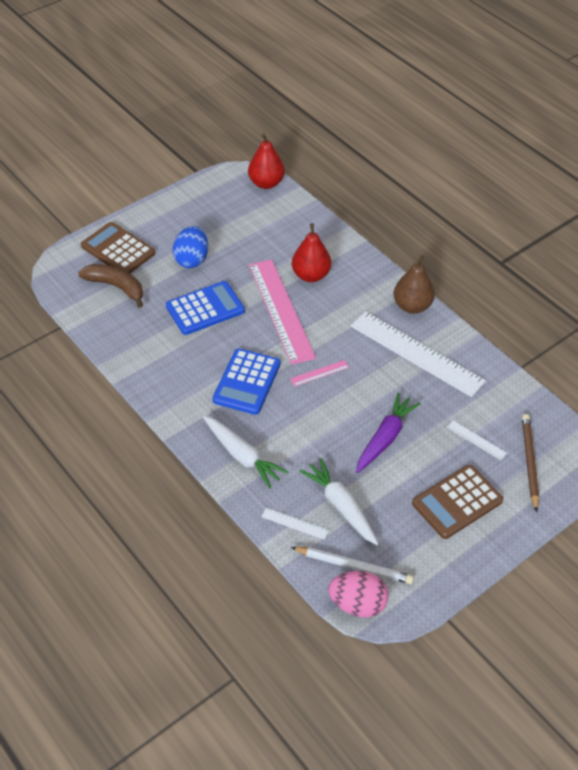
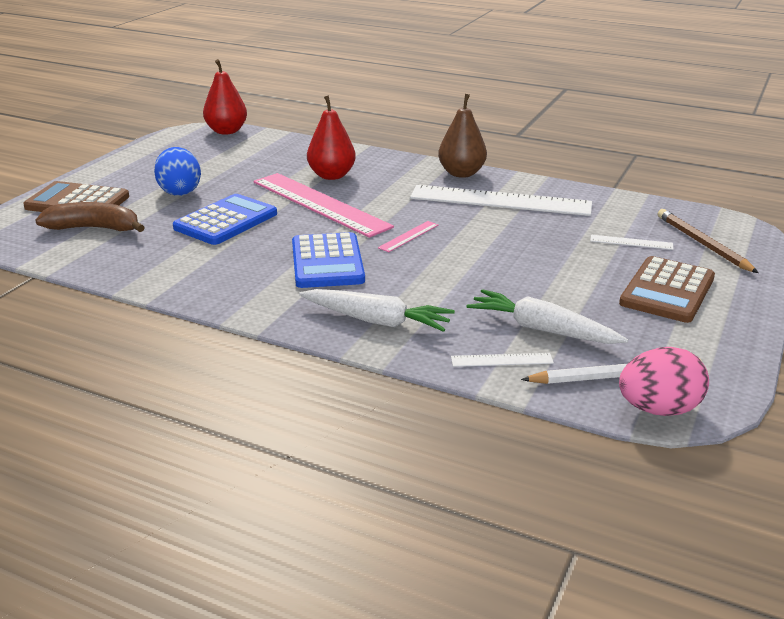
camera: 25 degrees left, 20 degrees down
(385, 438) = (533, 264): purple carrot -> none

